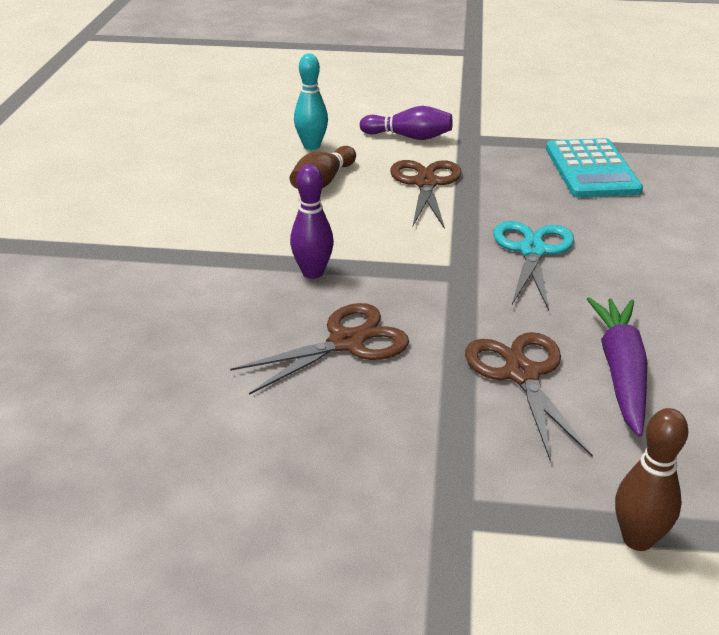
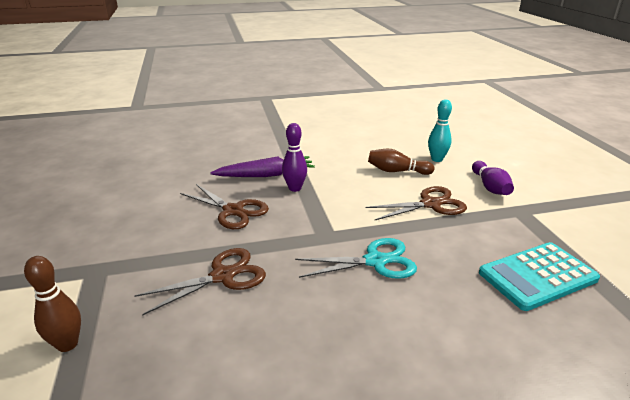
camera: 70 degrees right, 5 degrees down
(620, 371) = (239, 321): purple carrot -> purple carrot (266, 175)

